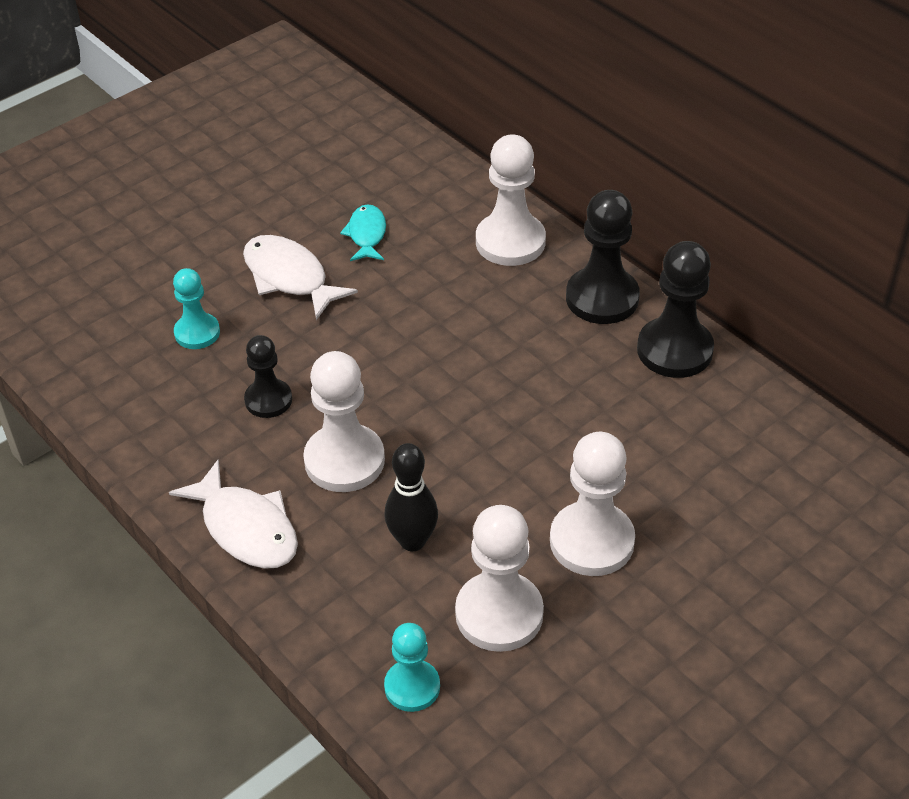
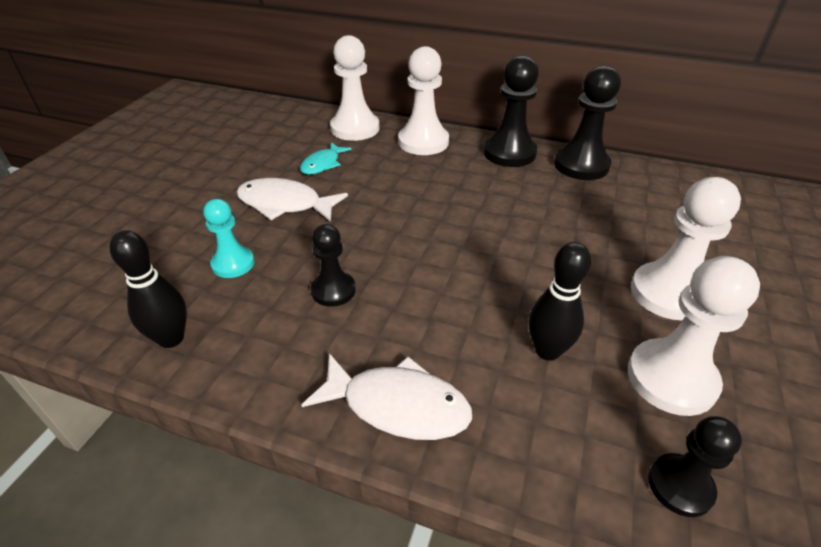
camera: 30 degrees left, 5 degrees down
(105, 390) = (171, 338): none -> black bowling pin
(344, 460) = (435, 311): white pawn -> white pawn (355, 128)
(366, 234) = (323, 164): turquoise fish -> turquoise fish turned 120 degrees counterclockwise
(412, 687) = (680, 486): turquoise pawn -> black pawn

